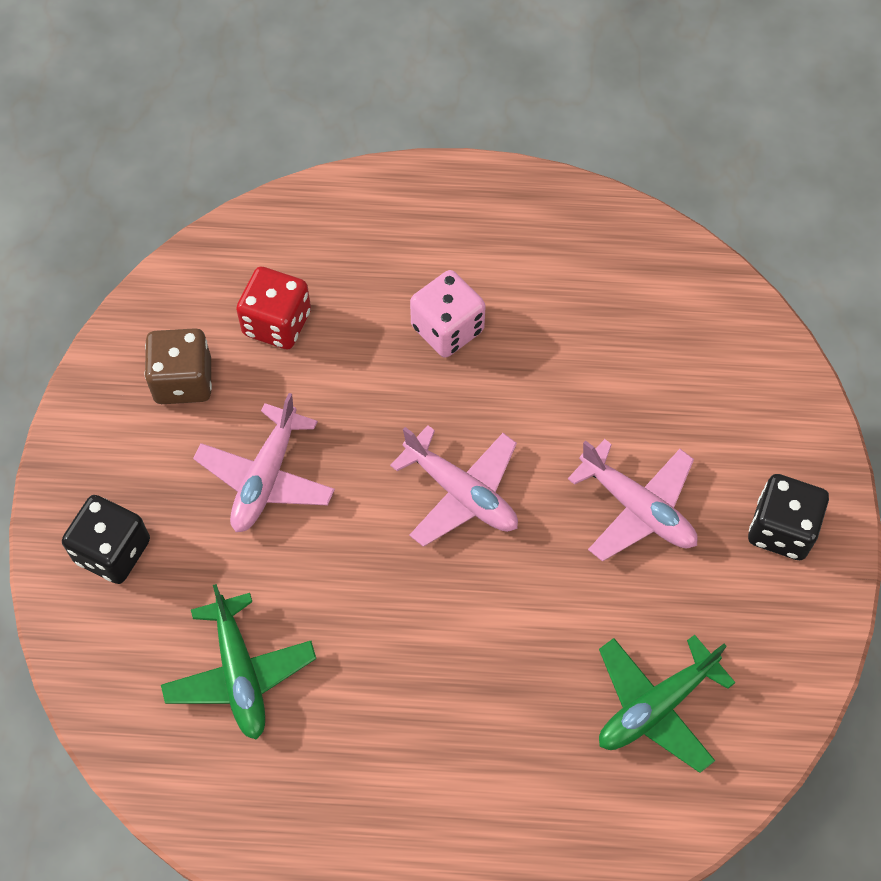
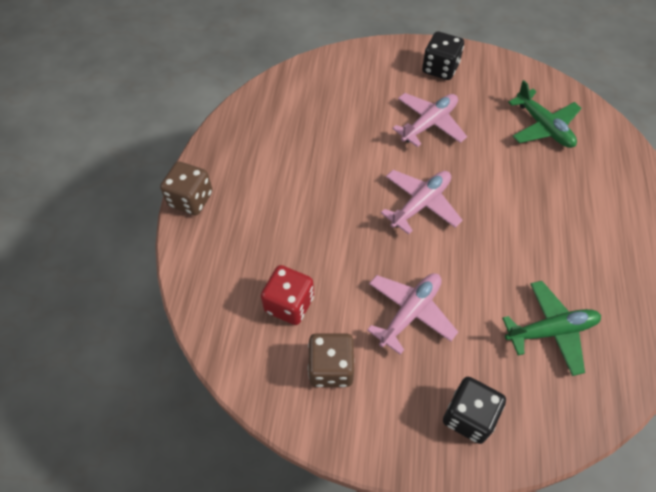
camera: 85 degrees left, 5 degrees down
(266, 477) = (410, 313): pink plane -> pink plane turned 75 degrees counterclockwise
(445, 181) = (191, 199): none -> brown dice
(447, 329) = (305, 204): pink dice -> none

